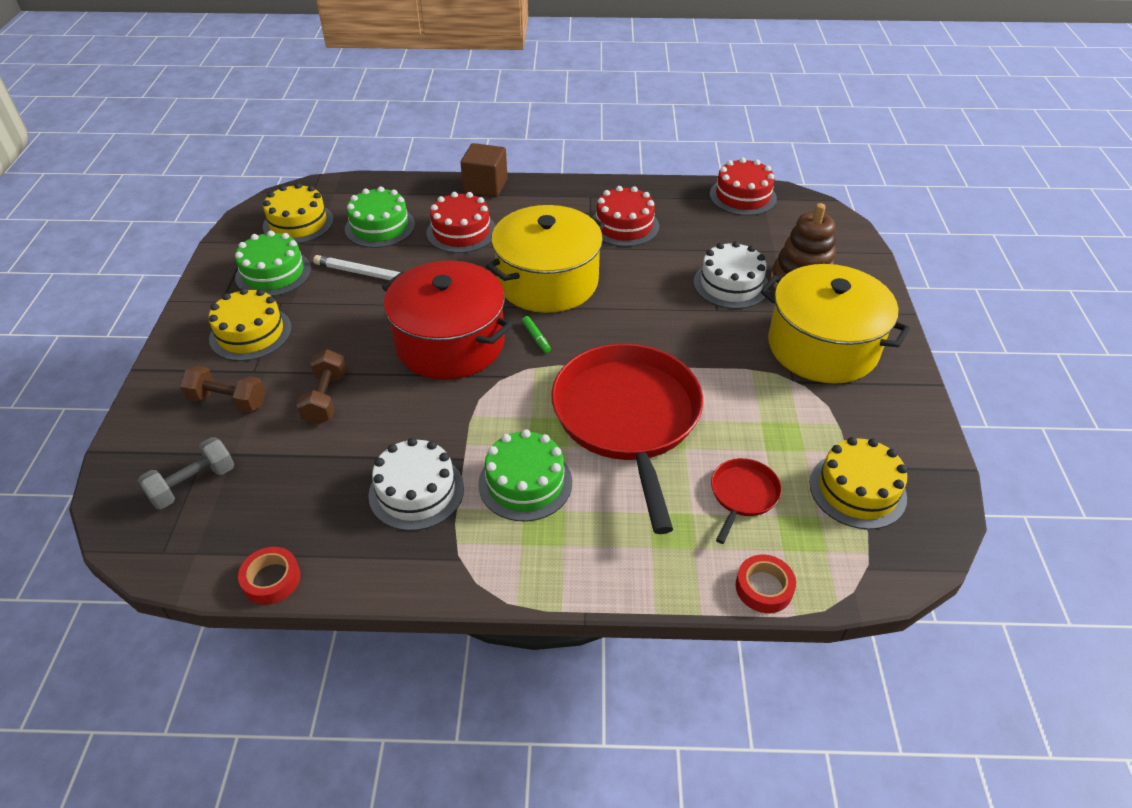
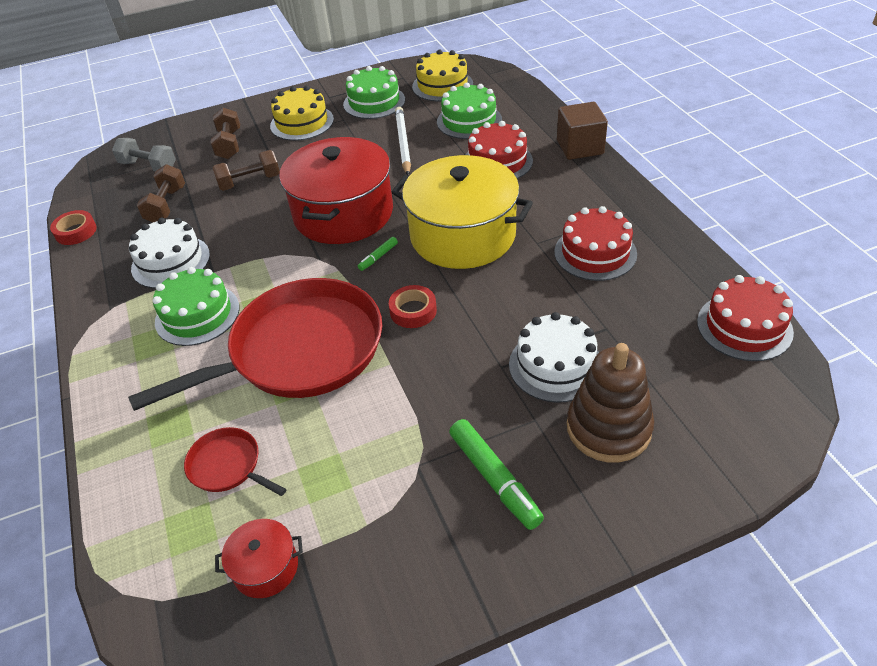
camera: 70 degrees right, 0 degrees up
(300, 479) = (166, 205): none -> brown dumbbell
(743, 495) = (228, 466): red pan -> red pan turned 150 degrees counterclockwise
(764, 588) = (114, 514): red tape -> red tape (413, 311)
(822, 347) = (494, 479): yellow pot -> green marker
(857, 490) = (265, 567): yellow cake -> red pot

